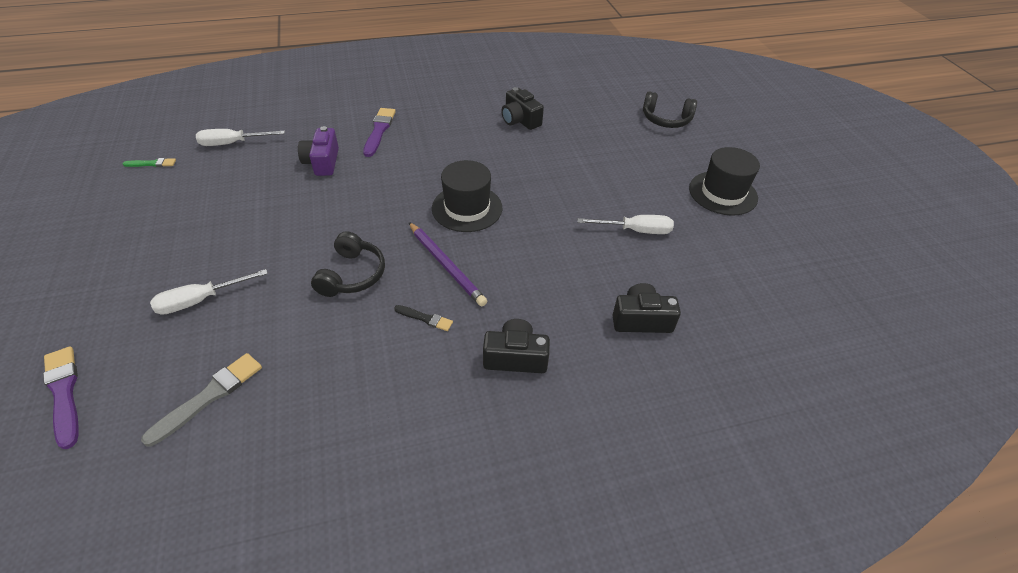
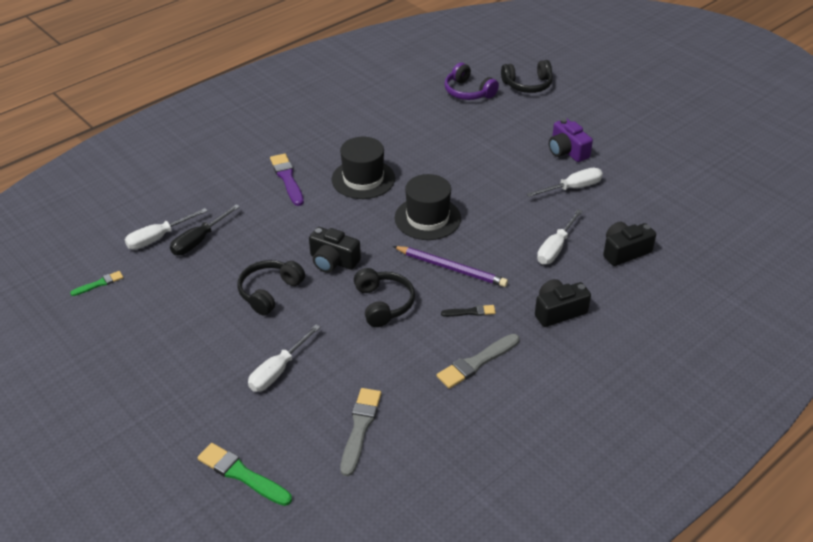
camera: 25 degrees left, 5 degrees down
(64, 393) = (242, 475): purple brush -> green brush
(260, 157) = (199, 240): none -> black screwdriver
(268, 223) = (269, 292): none -> black headphones
(322, 162) = (264, 224): purple camera -> purple camera (567, 151)
(383, 377) = (477, 362): none -> grey brush
(520, 120) = (405, 126): black camera -> black camera (333, 261)
(568, 286) = (555, 248): none -> white screwdriver
(603, 109) = (468, 92): none -> purple headphones
(723, 193) = (615, 134): black hat -> black hat (363, 179)

